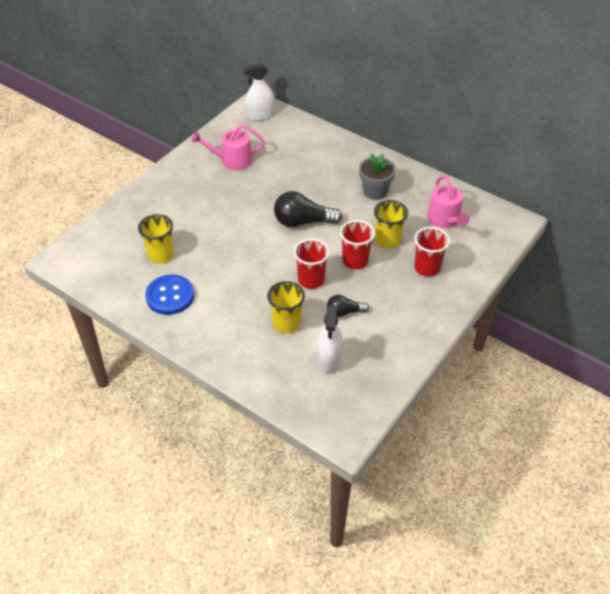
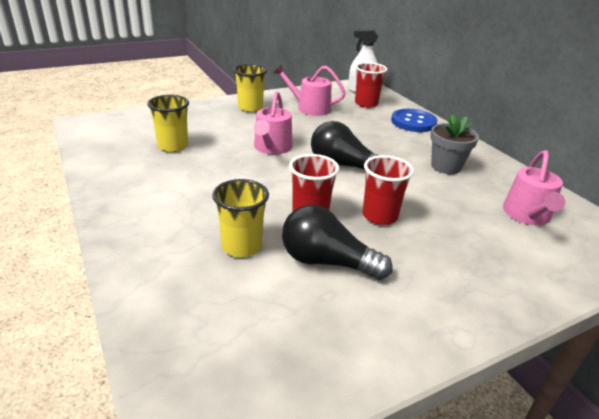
camera: 25 degrees right, 15 degrees down
(170, 296) = (143, 177): blue button -> blue button (413, 122)
(238, 224) = (272, 148): none -> pink watering can
(329, 359) = (261, 309): white spray bottle -> none
(344, 312) = (327, 262): black light bulb -> black light bulb, size x1.75
(387, 240) = (435, 211): yellow cup -> yellow cup (250, 108)
(427, 268) = (477, 255): red cup -> red cup (366, 104)

